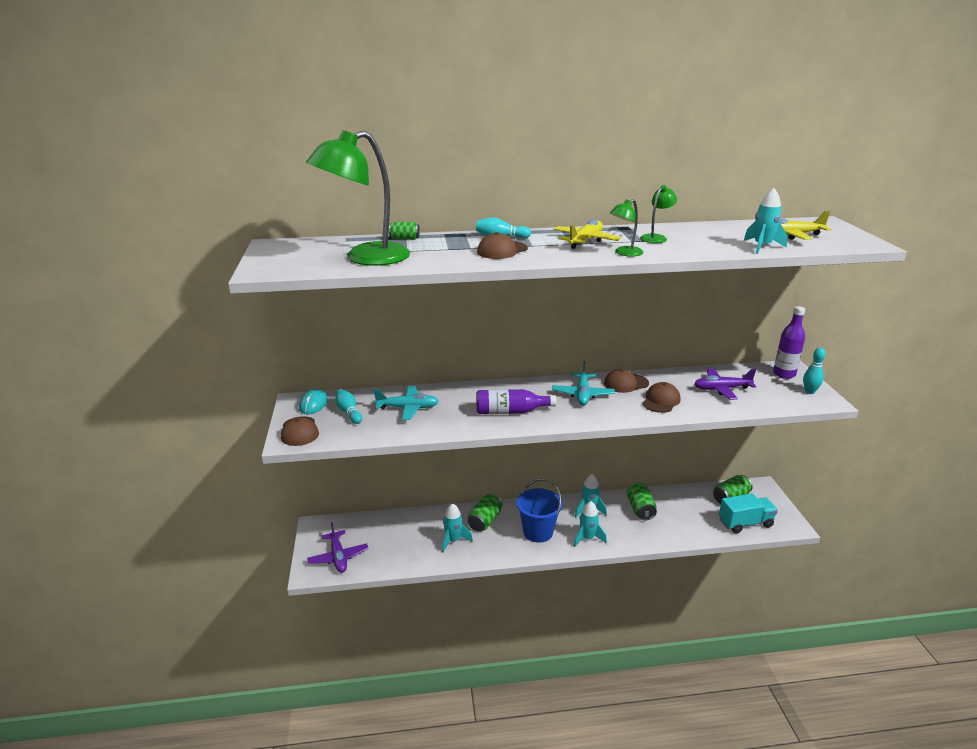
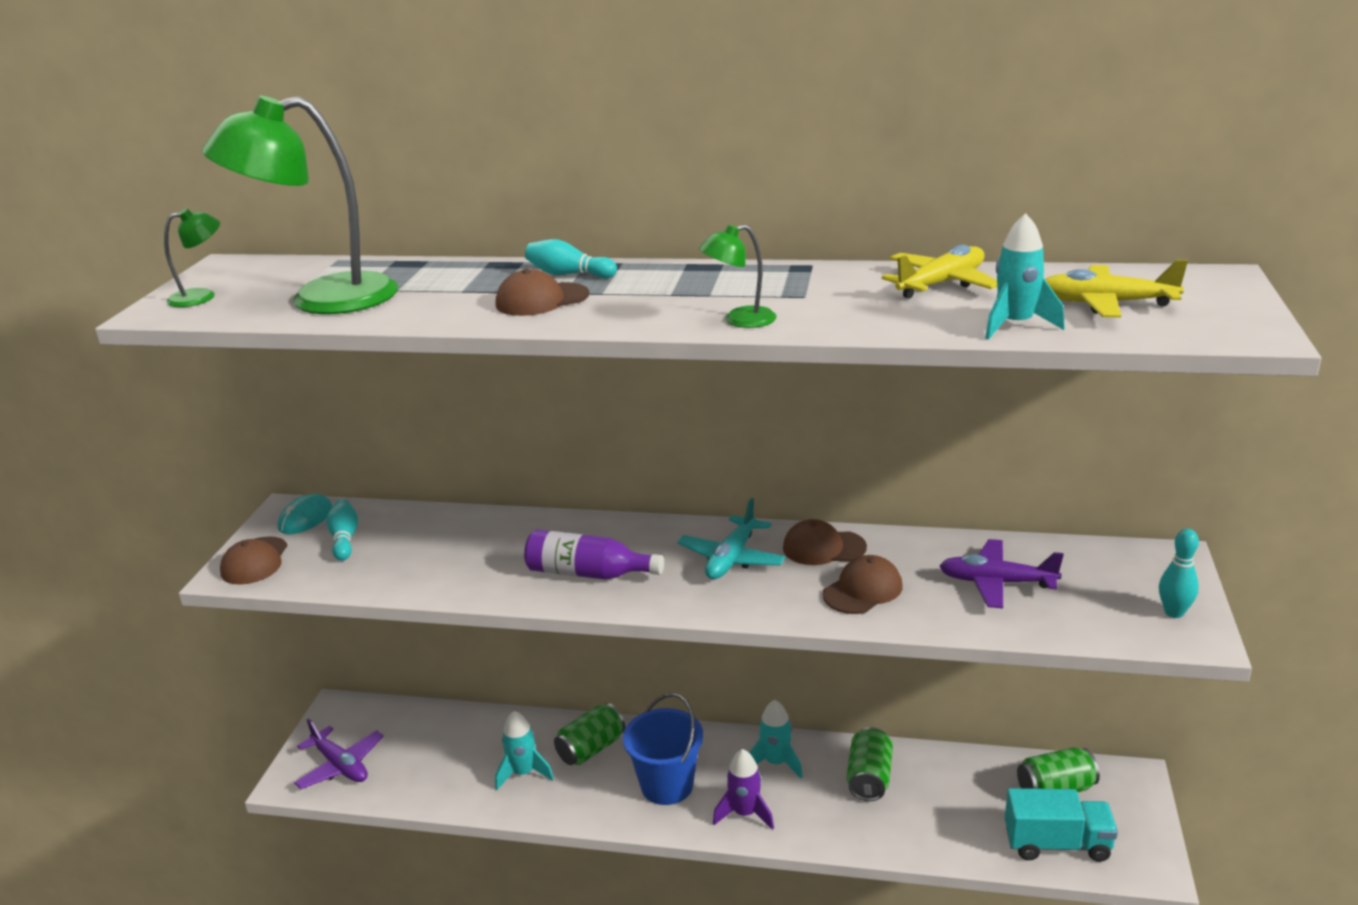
camera: 20 degrees right, 0 degrees up
(338, 557) = (340, 766): purple plane -> purple plane turned 45 degrees counterclockwise
(404, 239) = (419, 267): green can -> none
(408, 408) = (434, 544): turquoise plane -> none
(585, 241) = (701, 290): yellow plane -> yellow plane (941, 284)
(587, 538) = (745, 813): turquoise rocket -> purple rocket
(656, 238) = (835, 292): green lamp -> green lamp (202, 296)
(784, 374) = (1147, 569): purple bottle -> none

